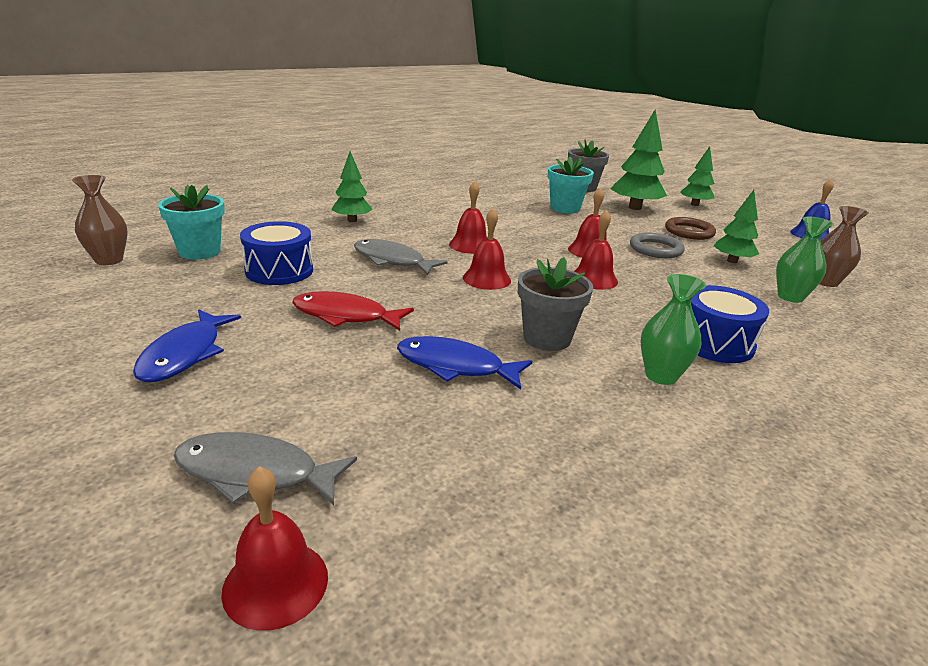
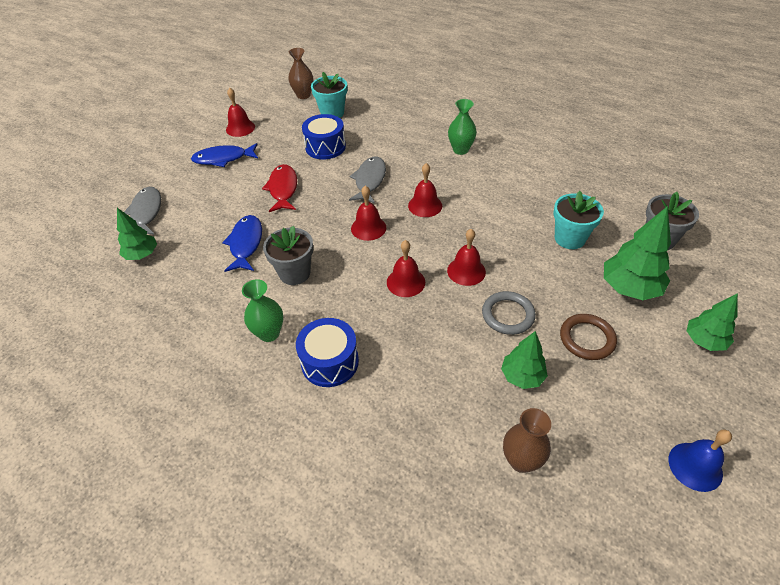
camera: 75 degrees right, 20 degrees up
(275, 583) = (92, 239): red bell -> red bell (240, 128)
(352, 220) = (427, 142): green tree -> green tree (142, 255)
(790, 297) = (455, 422): green vase -> green vase (460, 150)

